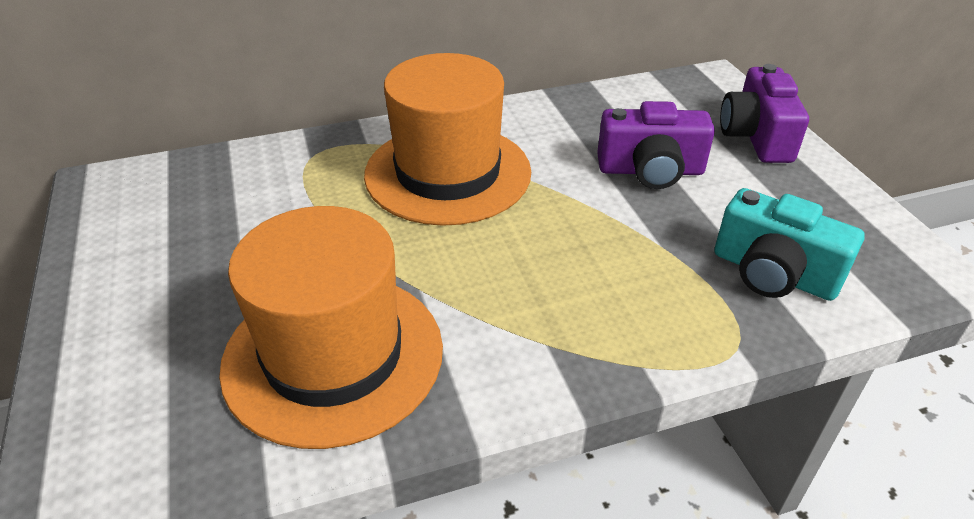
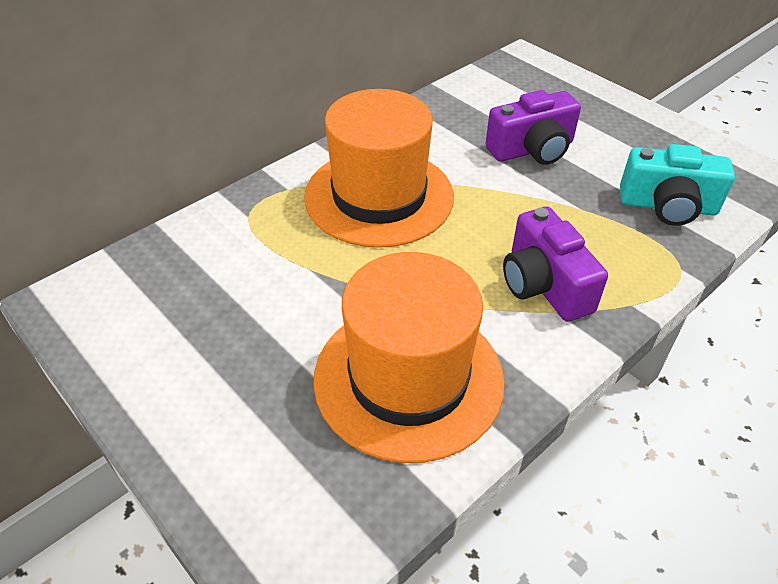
camera: 25 degrees left, 5 degrees up
(756, 136) = (586, 100): purple camera -> purple camera (544, 285)

